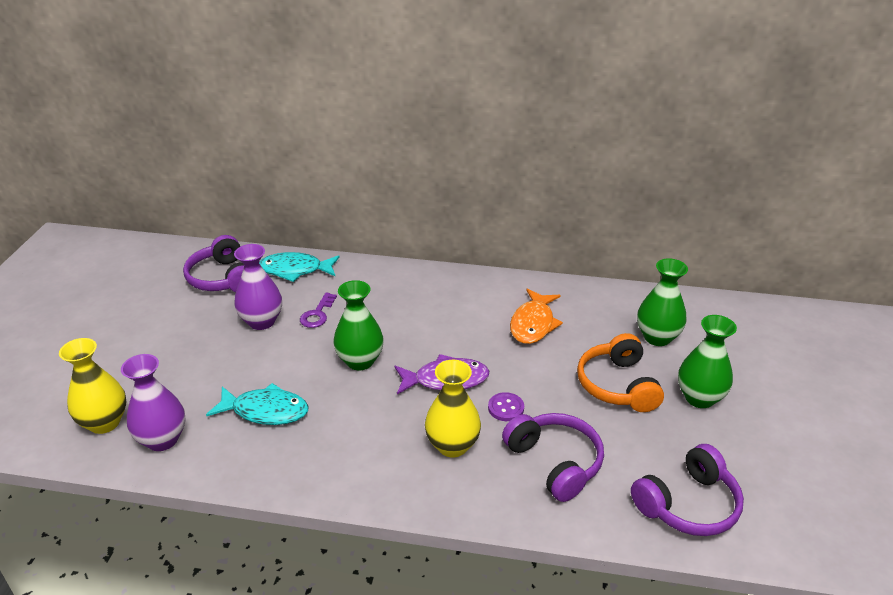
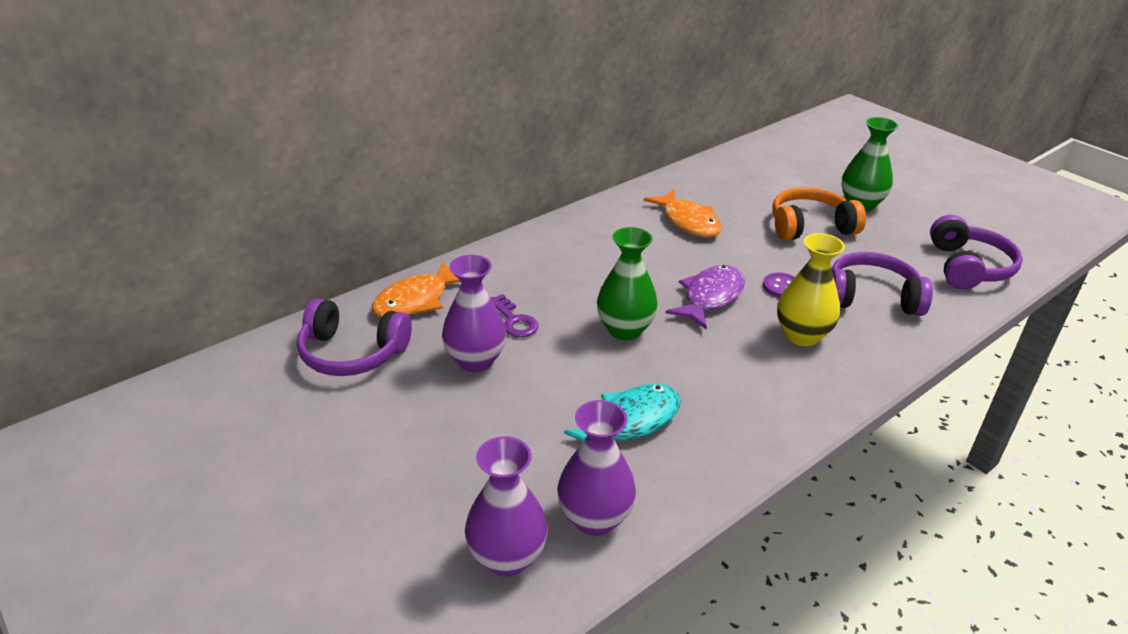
camera: 50 degrees left, 0 degrees up
(104, 422) = (507, 558): yellow vase -> purple vase
(295, 270) = (416, 300): turquoise fish -> orange fish
(617, 385) = (810, 227): orange headphones -> orange headphones turned 135 degrees clockwise
(657, 337) = (773, 183): green vase -> none

